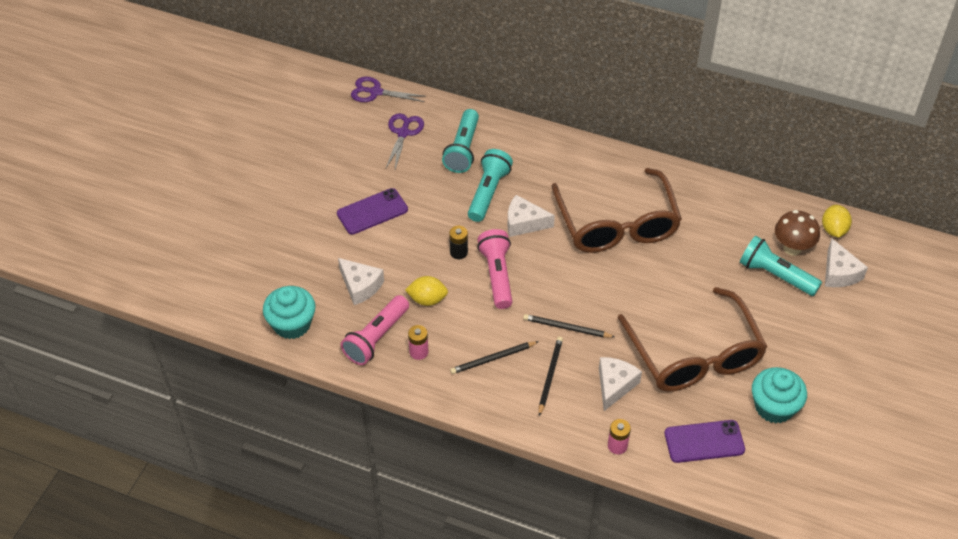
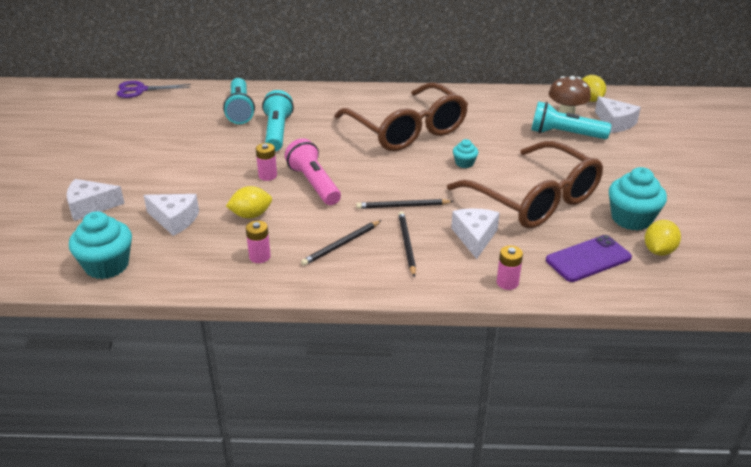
camera: 20 degrees left, 15 degrees down
(372, 211) = (167, 165): purple phone -> none
(376, 338) = (208, 256): pink flashlight -> none
(403, 133) = (177, 110): purple scissors -> none
(458, 252) = (267, 176): black battery -> pink battery
(524, 223) = (321, 144): white cheese -> white cheese (90, 206)
(651, 288) = (464, 163): none -> turquoise cupcake
(775, 452) = (658, 251): none -> yellow lemon

